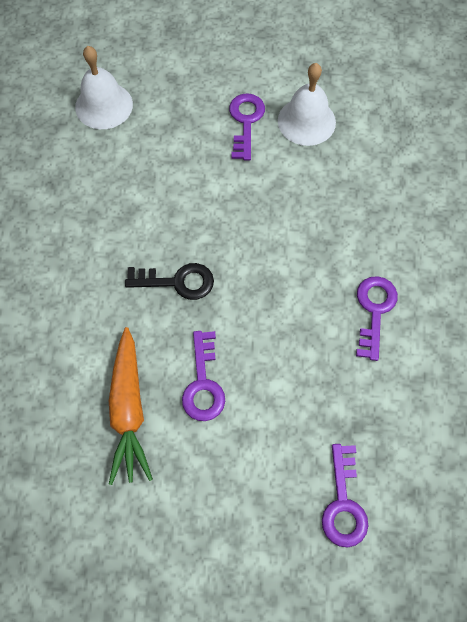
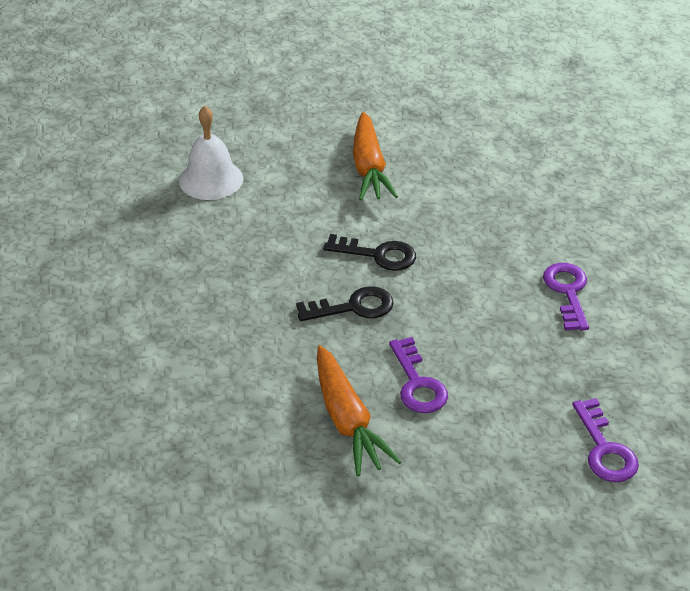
camera: 15 degrees left, 25 degrees down
(219, 226) = (377, 254): none -> black key
(245, 122) = (369, 168): purple key -> orange carrot
(306, 121) = (432, 157): white bell -> none

